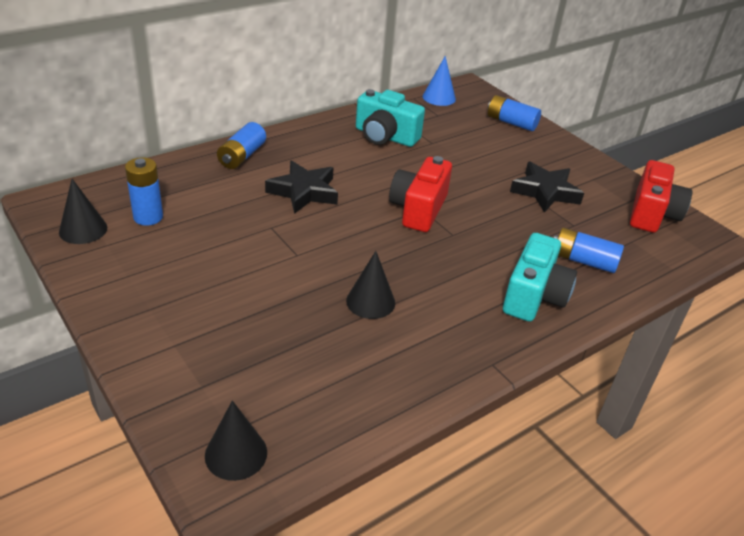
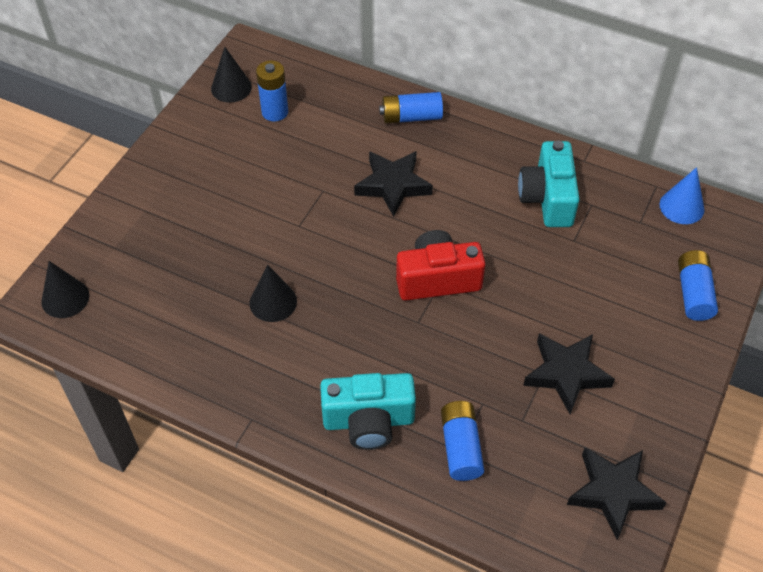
camera: 65 degrees right, 15 degrees up
(652, 214) = (613, 493): red camera -> black star

